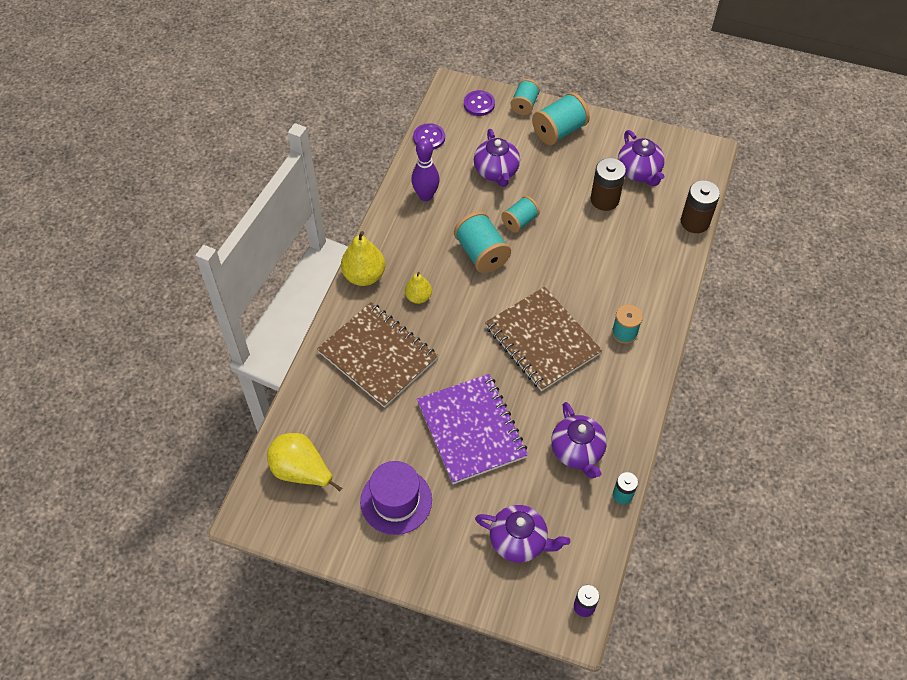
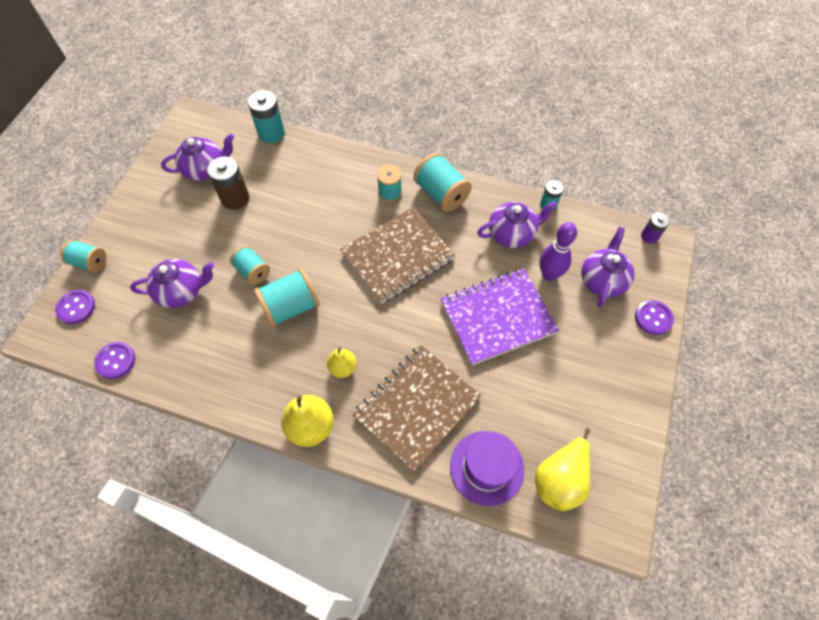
camera: 90 degrees left, 5 degrees up
(396, 501) = (579, 383): purple hat -> purple hat (486, 467)
(425, 196) = (203, 363): purple bowling pin -> purple bowling pin (549, 275)
(471, 589) = (653, 318): none -> purple button
(559, 131) = (136, 232): turquoise spool -> turquoise spool (441, 194)
(695, 222) = (271, 133): brown battery -> turquoise battery

